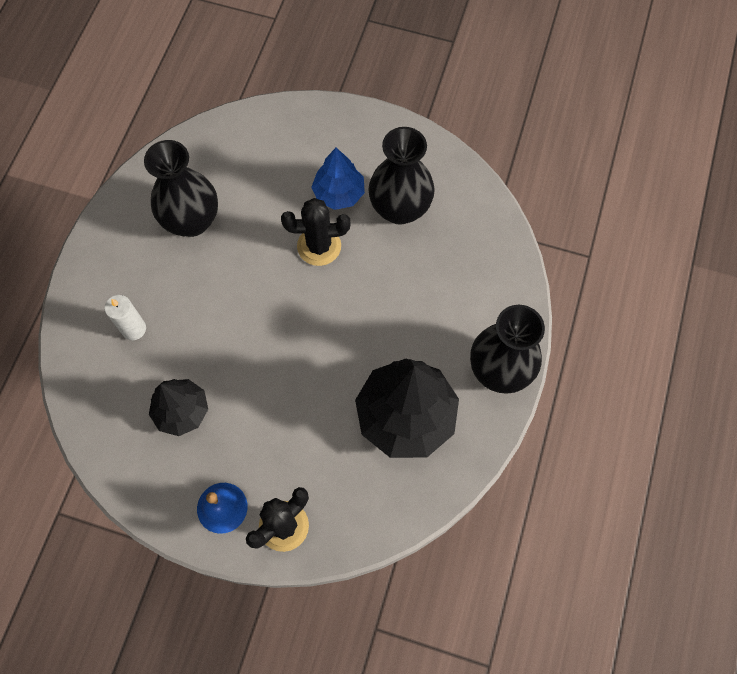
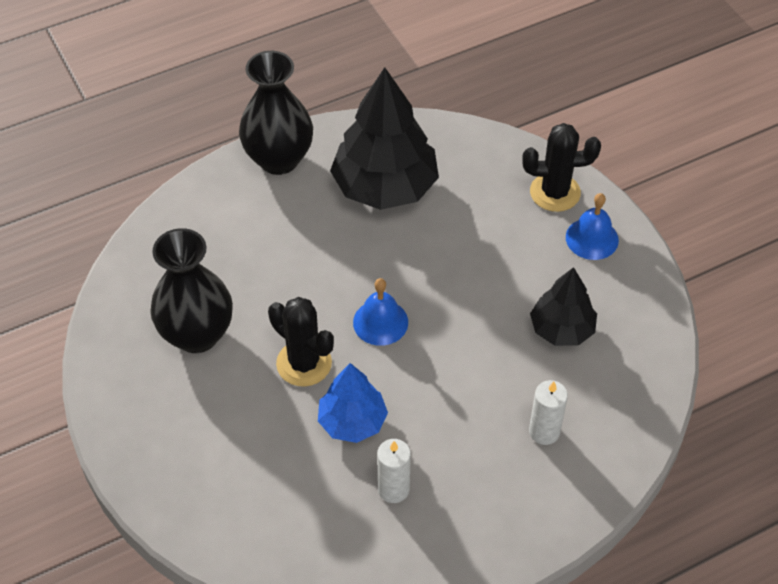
camera: 135 degrees left, 15 degrees down
(192, 221) = (393, 489): black vase -> white candle
(302, 312) = (380, 322): none -> blue bell
(339, 193) = (231, 394): blue tree -> blue tree (352, 421)

